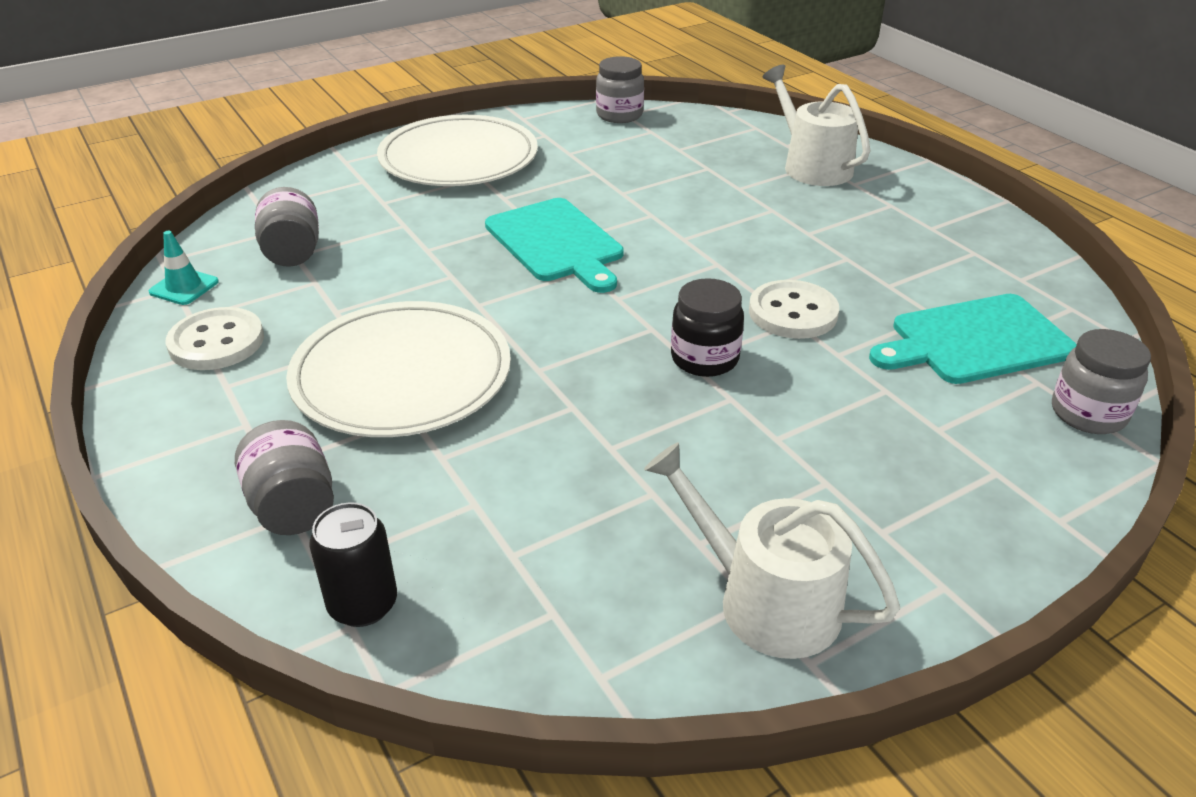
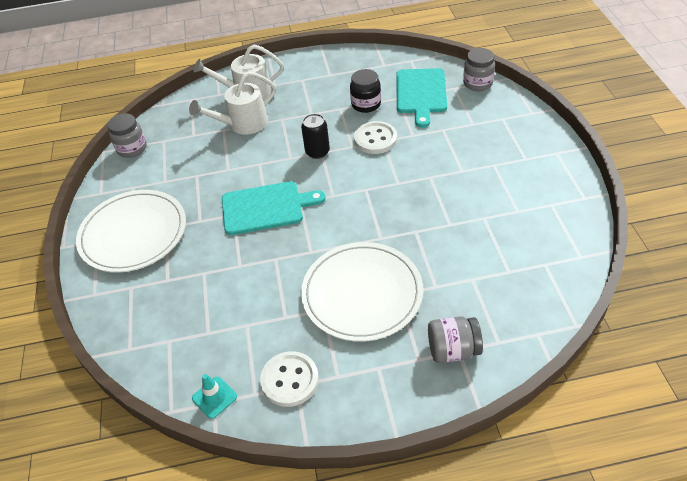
camera: 65 degrees left, 10 degrees up
(292, 253) = (204, 334): grey jar -> none
(363, 604) = (525, 328): black can -> black can (317, 152)
(704, 359) = (397, 177): black jar -> black jar (366, 104)
(765, 600) = (552, 200): white watering can -> white watering can (243, 124)

